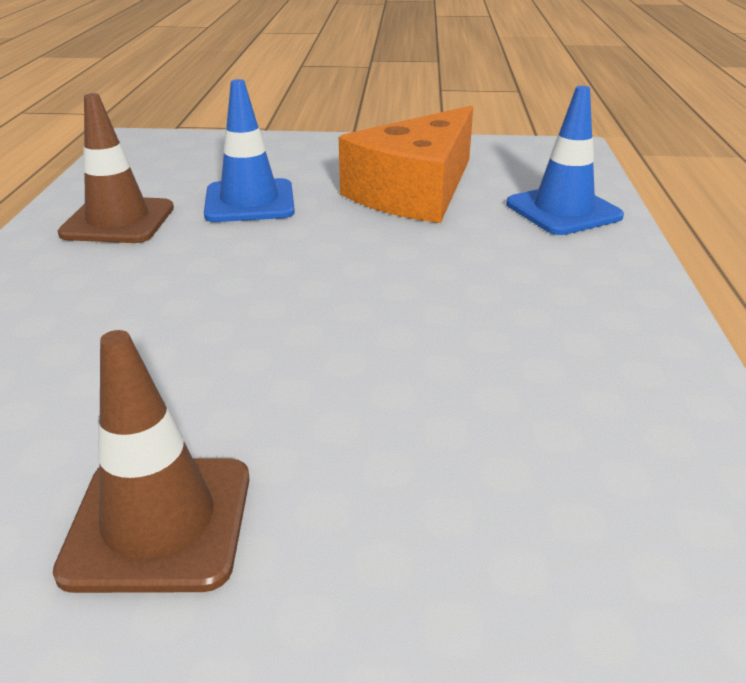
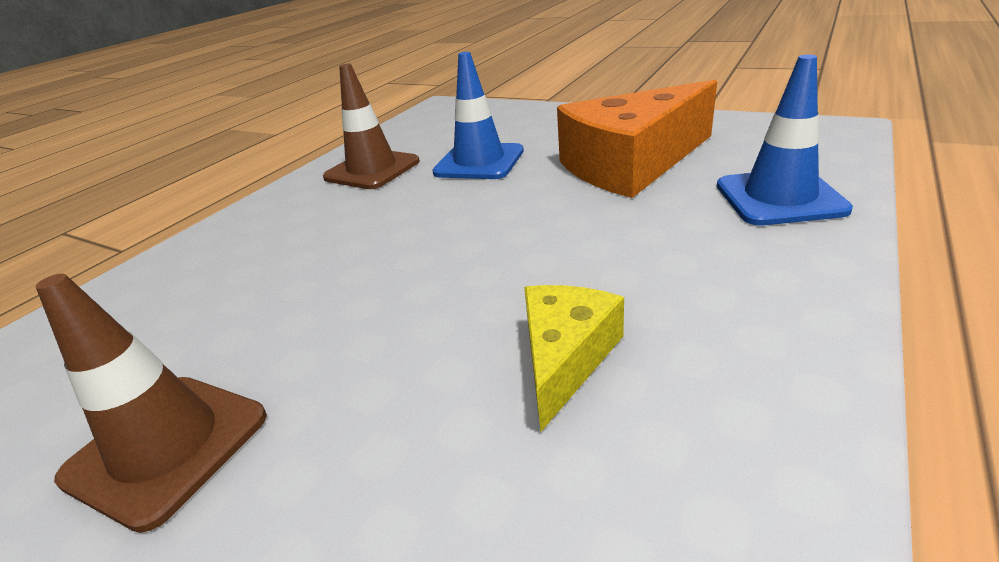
camera: 30 degrees right, 0 degrees up
(487, 361) = (565, 357): none -> yellow cheese

